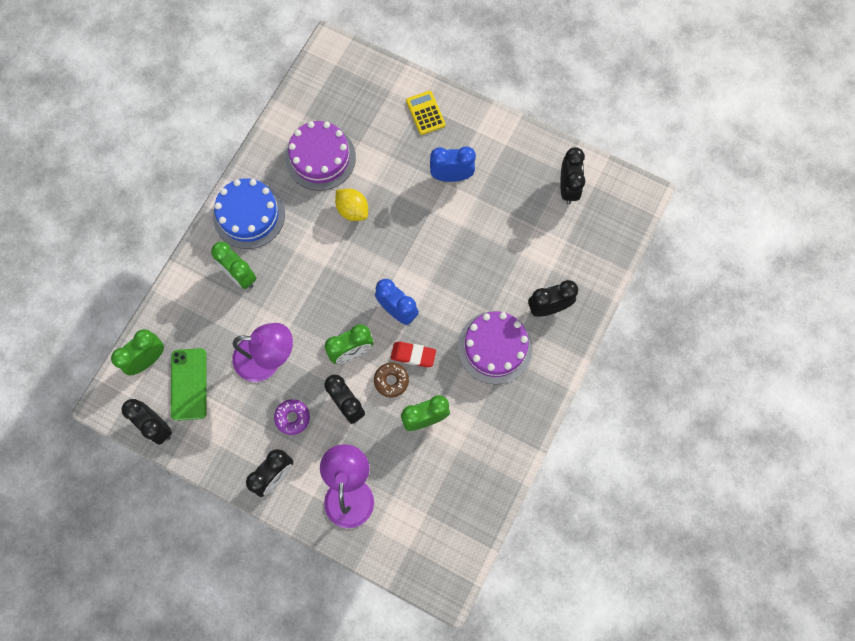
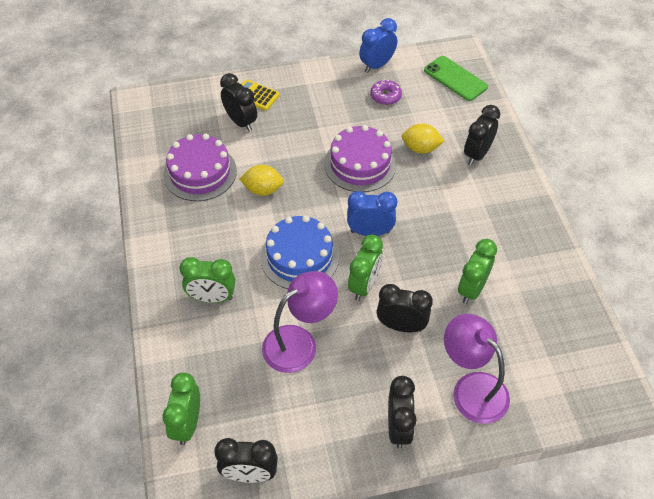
camera: 40 degrees left, 20 degrees down
(189, 384) = (247, 415): green phone -> green phone (455, 78)
(249, 215) = (176, 249): blue cake -> blue cake (299, 257)
(292, 418) = (366, 370): purple donut -> purple donut (385, 96)
(391, 381) = (417, 283): brown donut -> none
(413, 355) = (415, 253): red eraser -> none
(451, 176) = (317, 121): blue clock -> blue clock (377, 65)
(495, 347) = (469, 205): purple cake -> purple cake (360, 164)
(508, 266) = (420, 148): none -> yellow lemon
(568, 188) = (409, 77): black clock -> black clock (241, 122)

